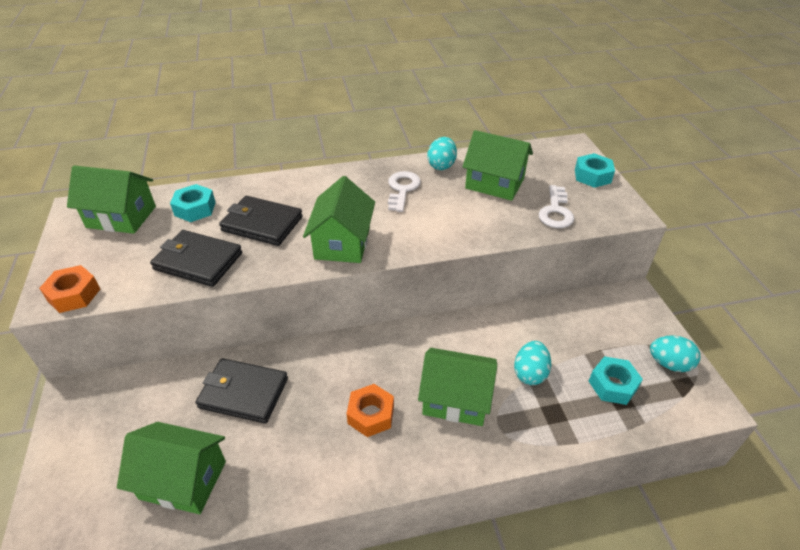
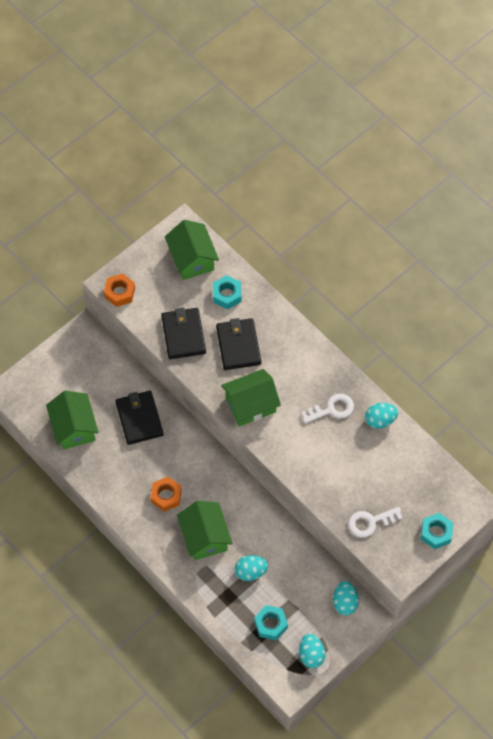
camera: 60 degrees right, 20 degrees up
(494, 183) = (380, 468): green house -> none
(609, 307) = (345, 602): none -> turquoise egg

